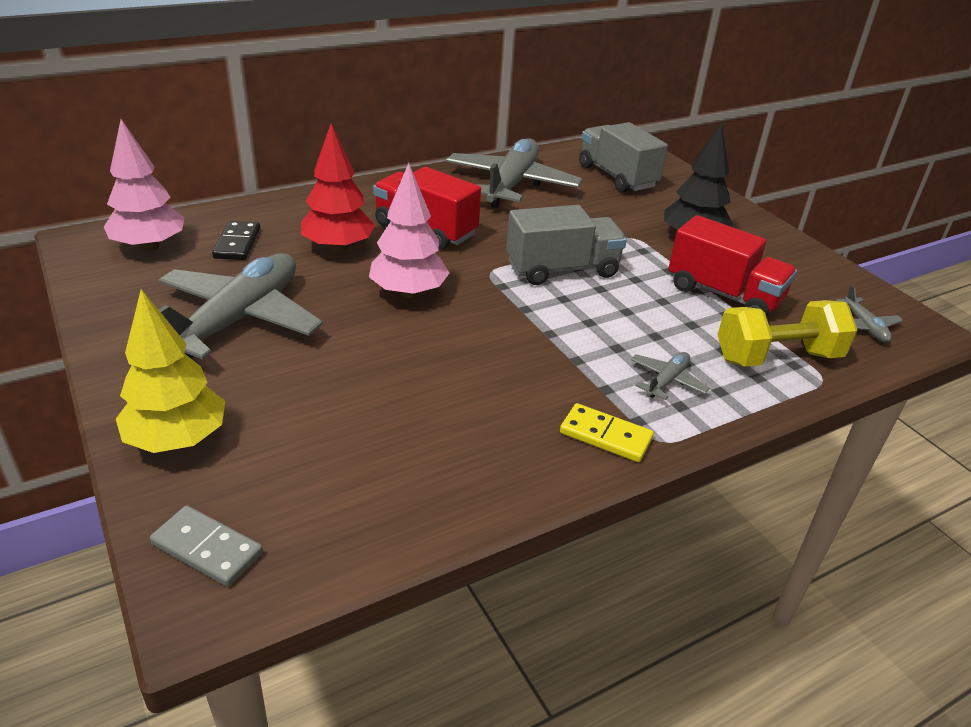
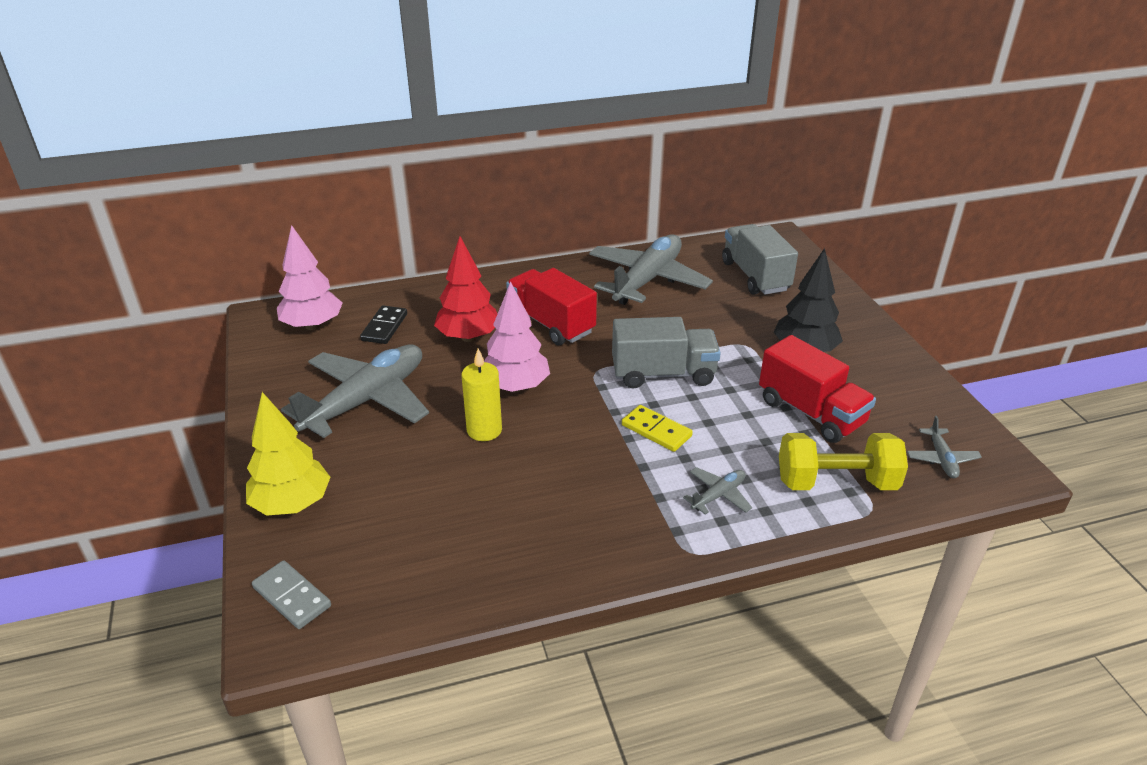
camera: 15 degrees right, 0 degrees up
(388, 339) = (484, 430): none -> yellow candle
(605, 436) = (641, 541): yellow domino -> yellow domino (656, 431)

